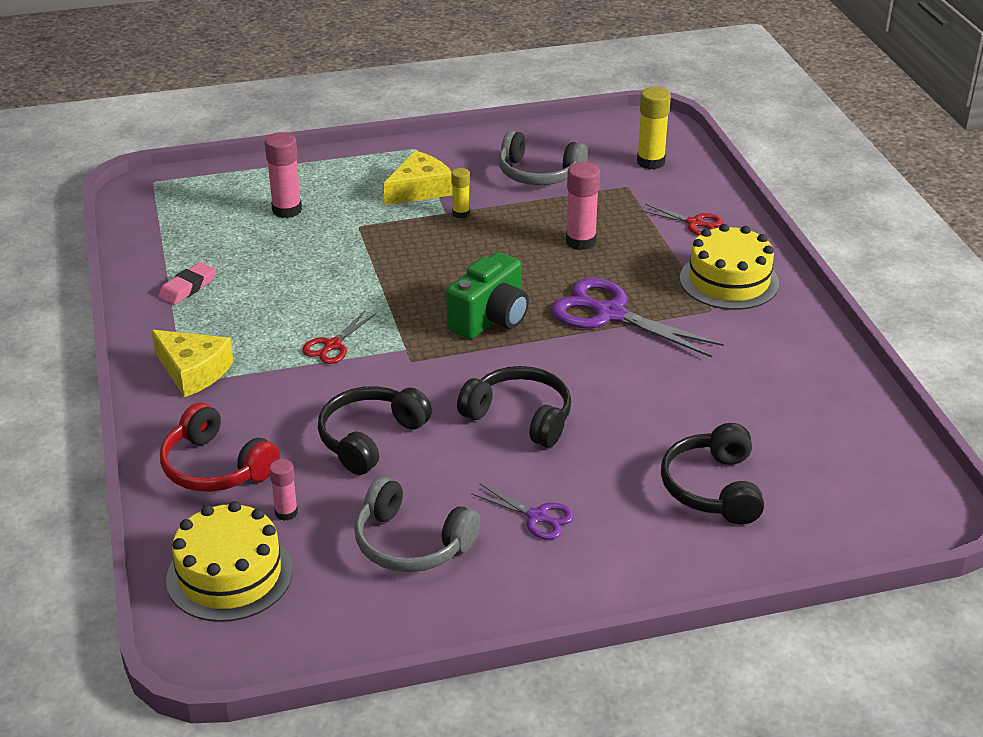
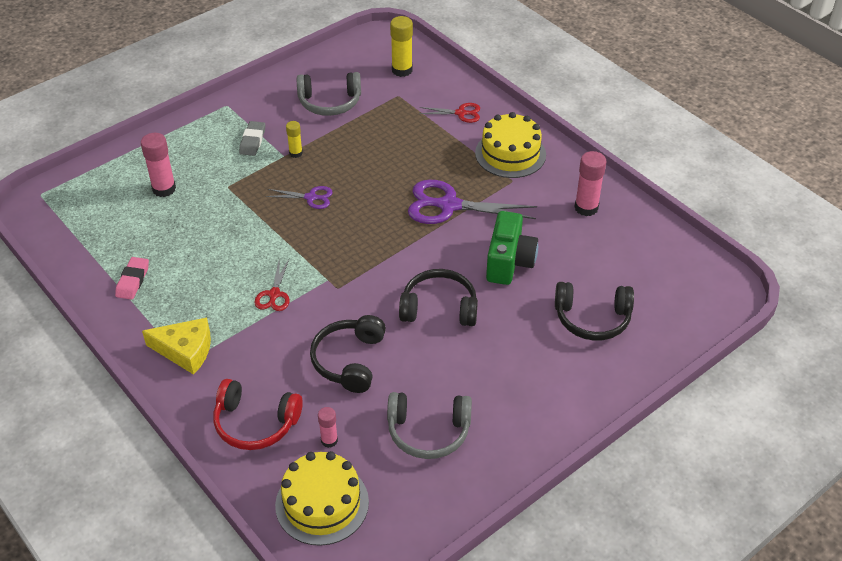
camera: 25 degrees left, 10 degrees up
(420, 189) = (252, 141): yellow cheese -> grey eraser
(490, 319) = (371, 236): green camera -> green camera (509, 262)
(537, 517) = (496, 380): purple scissors -> purple scissors (311, 197)
(580, 241) = (394, 152): pink glue stick -> pink glue stick (586, 208)
(713, 488) = (592, 318): black headphones -> black headphones turned 60 degrees counterclockwise

